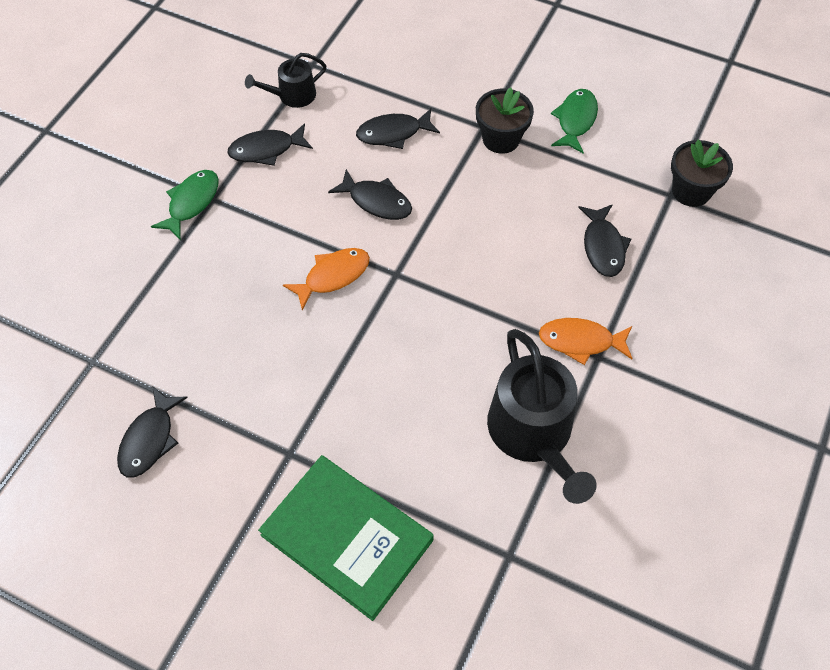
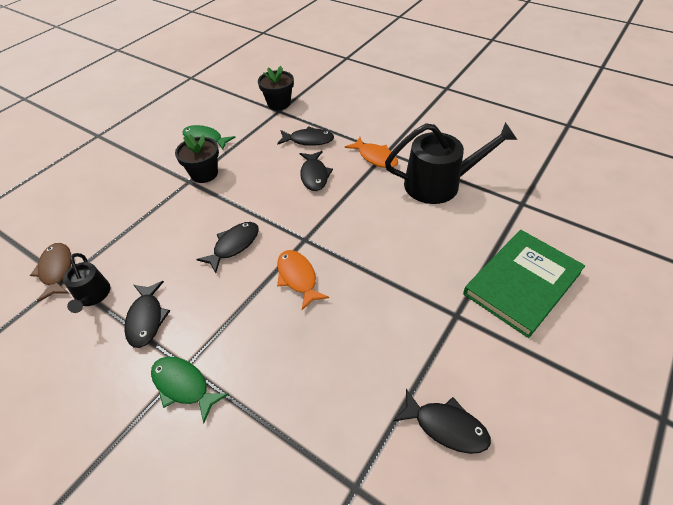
camera: 80 degrees left, 10 degrees down
(323, 53) = (56, 270): none -> brown fish
(393, 133) = (171, 230): black fish -> black fish (314, 175)
(580, 341) = (375, 157): orange fish -> orange fish turned 60 degrees counterclockwise

